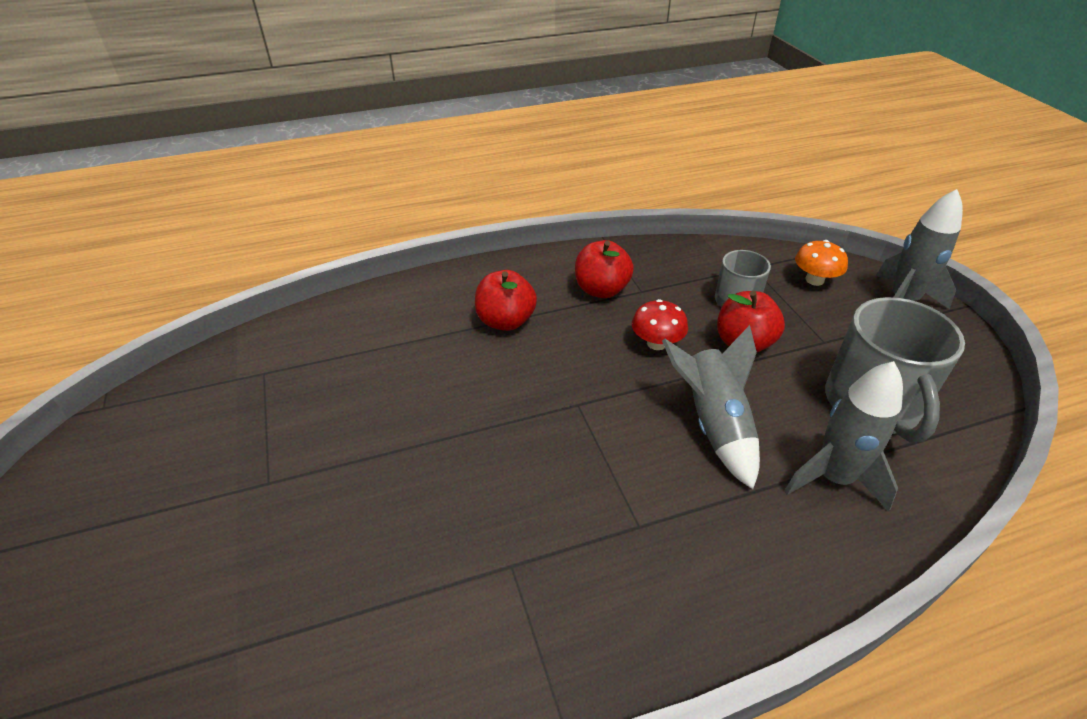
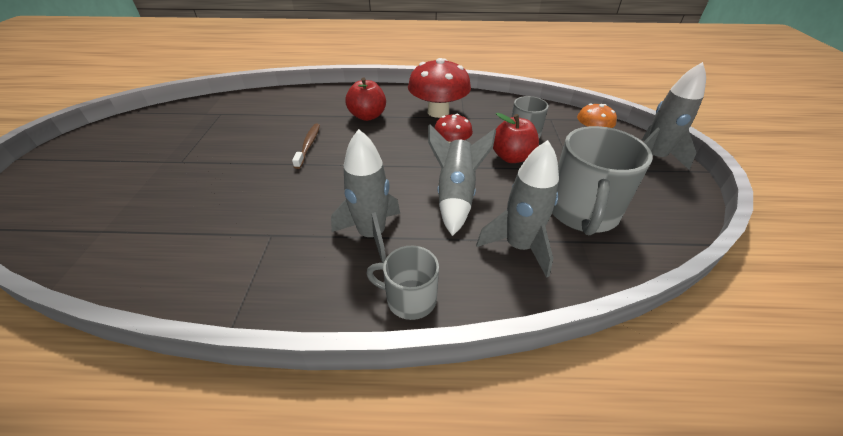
camera: 20 degrees right, 0 degrees up
(454, 397) = (308, 145): none -> brown toothbrush
(601, 289) = (438, 112): red apple -> red mushroom
(649, 519) = (372, 235): none -> grey rocket
(758, 597) = (410, 298): none -> grey mug

